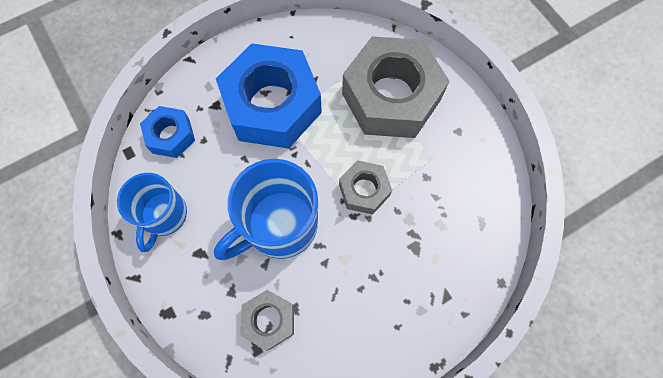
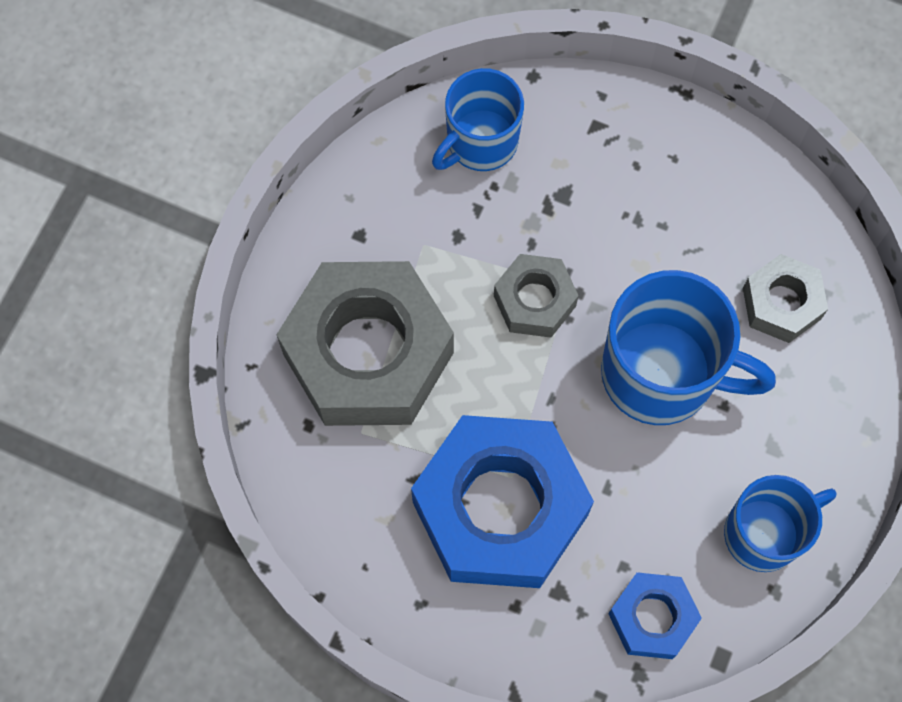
camera: 125 degrees left, 0 degrees up
(475, 225) = (480, 142): none -> blue mug

